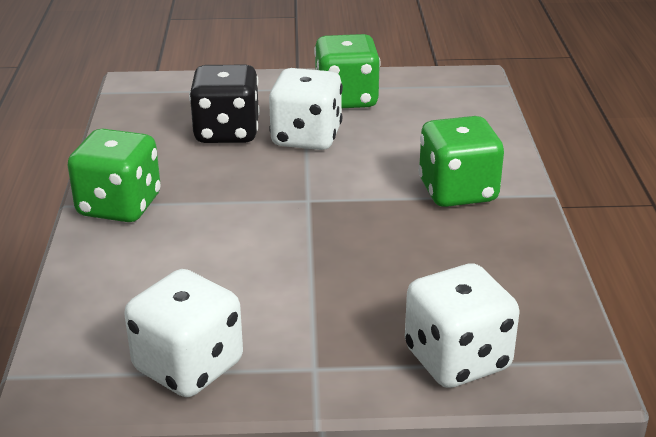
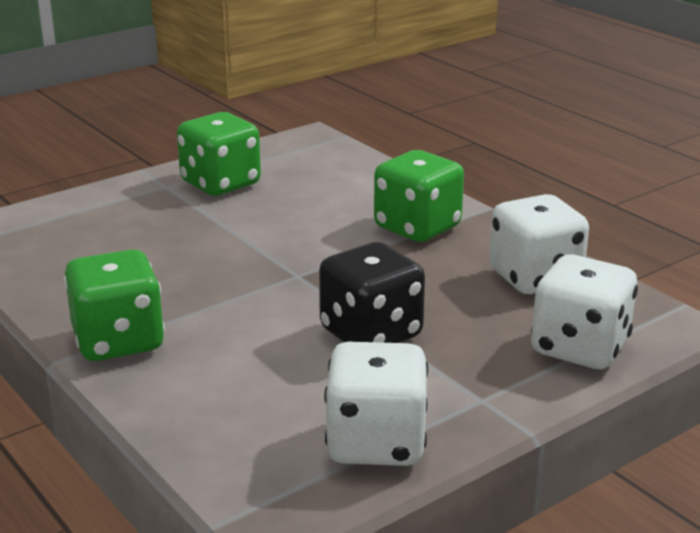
camera: 35 degrees left, 5 degrees down
(227, 132) = (141, 244): black dice -> black dice (371, 334)
(306, 138) = (227, 226): white dice -> white dice (535, 278)

